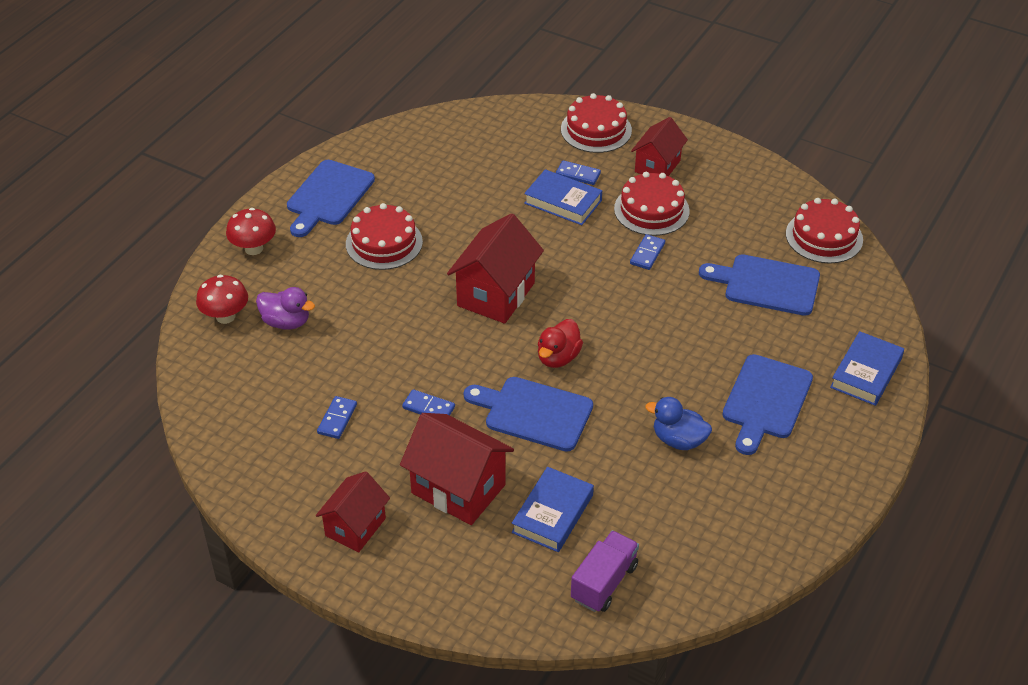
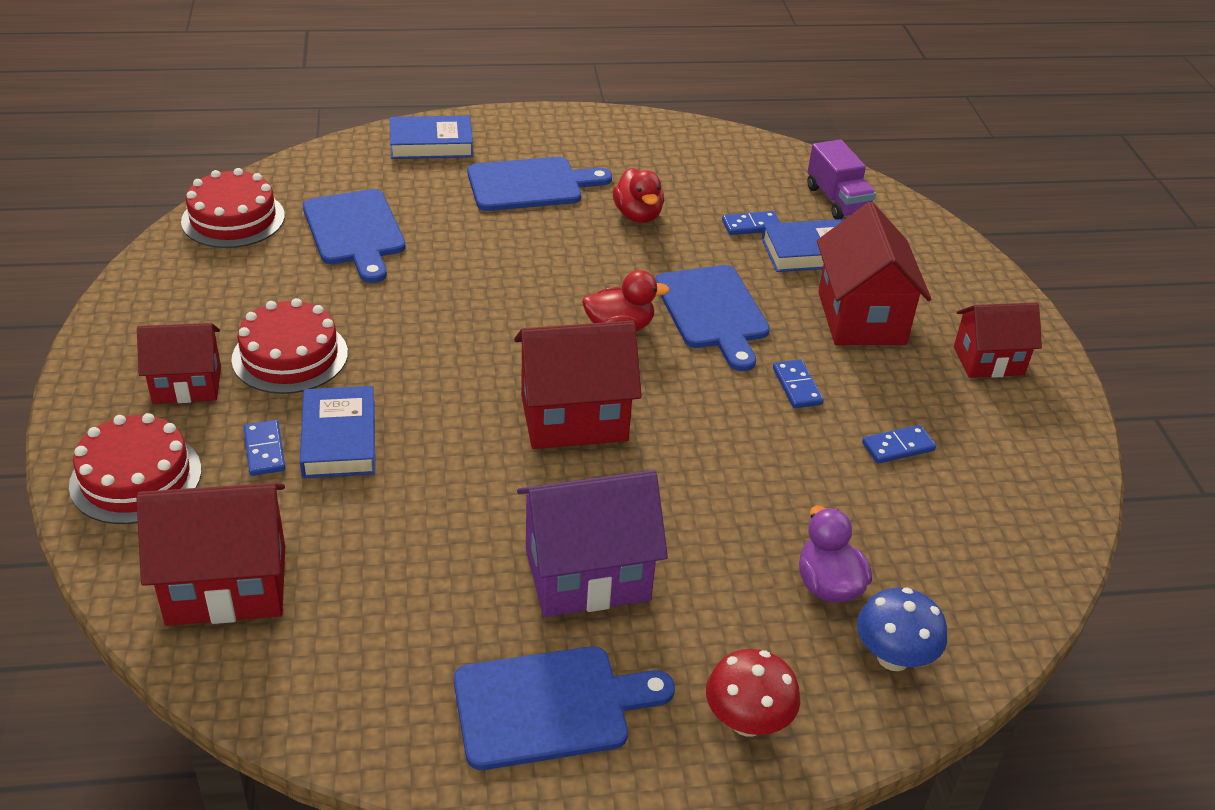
camera: 130 degrees left, 5 degrees down
(225, 316) = (893, 657): red mushroom -> blue mushroom
(384, 243) = (587, 575): red cake -> purple house
(495, 134) = (227, 585): none -> red house
(604, 582) = (837, 201): purple truck -> purple truck turned 105 degrees counterclockwise
(647, 254) = (380, 329): blue domino -> blue domino (751, 225)
(678, 440) = (638, 215): blue duck -> red duck

